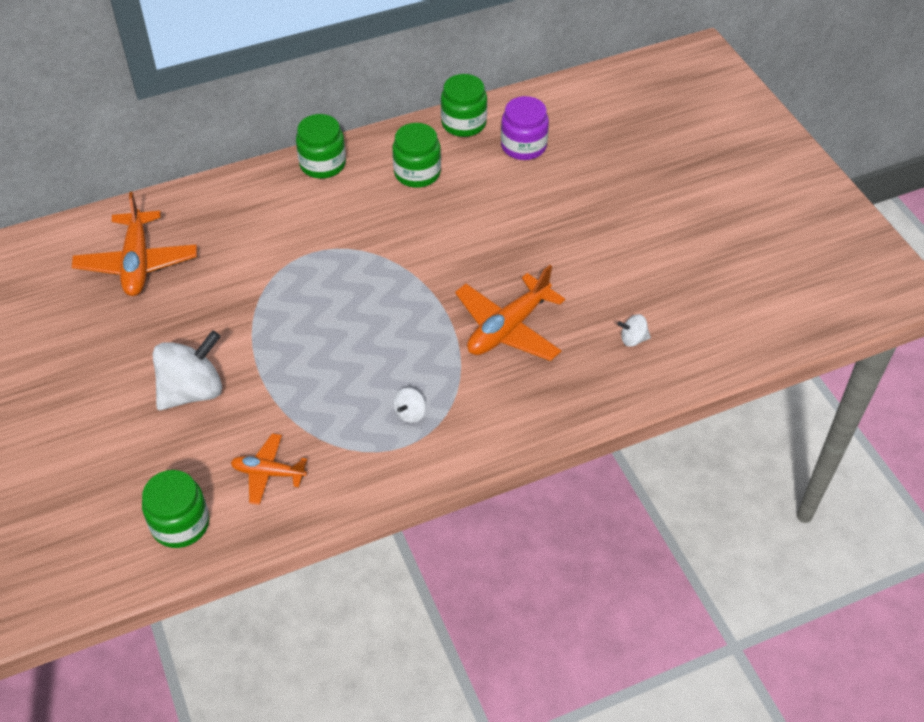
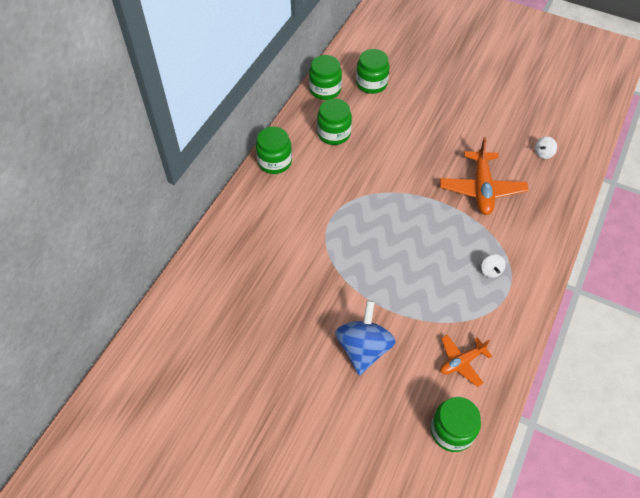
camera: 40 degrees left, 5 degrees up
(137, 263) = (235, 296): orange plane -> none
(192, 391) = (363, 348): white spinning top -> blue spinning top
(523, 146) = (371, 83): purple jar -> green jar

